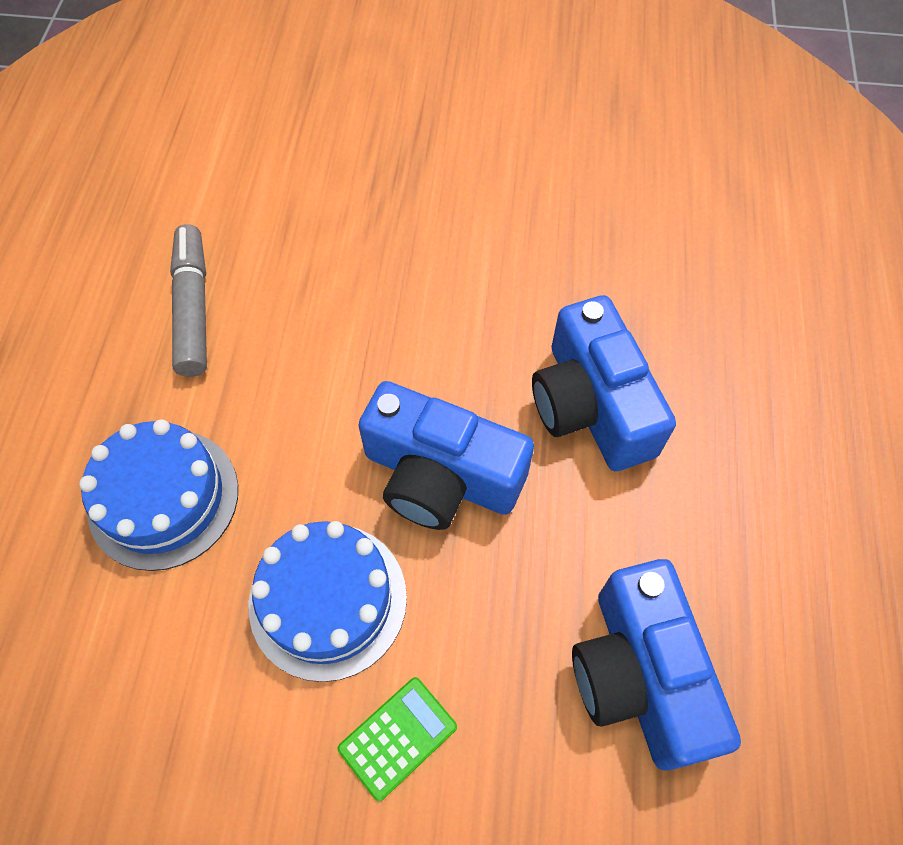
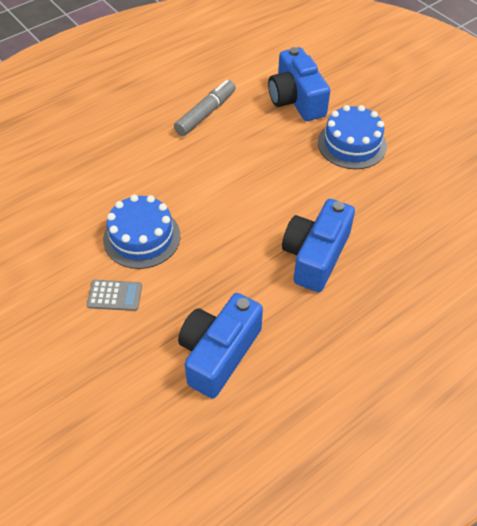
camera: 45 degrees right, 10 degrees down
(163, 498) = (127, 165): blue cake -> blue cake (352, 144)
(398, 737) = (115, 295): green calculator -> grey calculator
(441, 476) = (227, 232): blue camera -> blue camera (296, 99)

